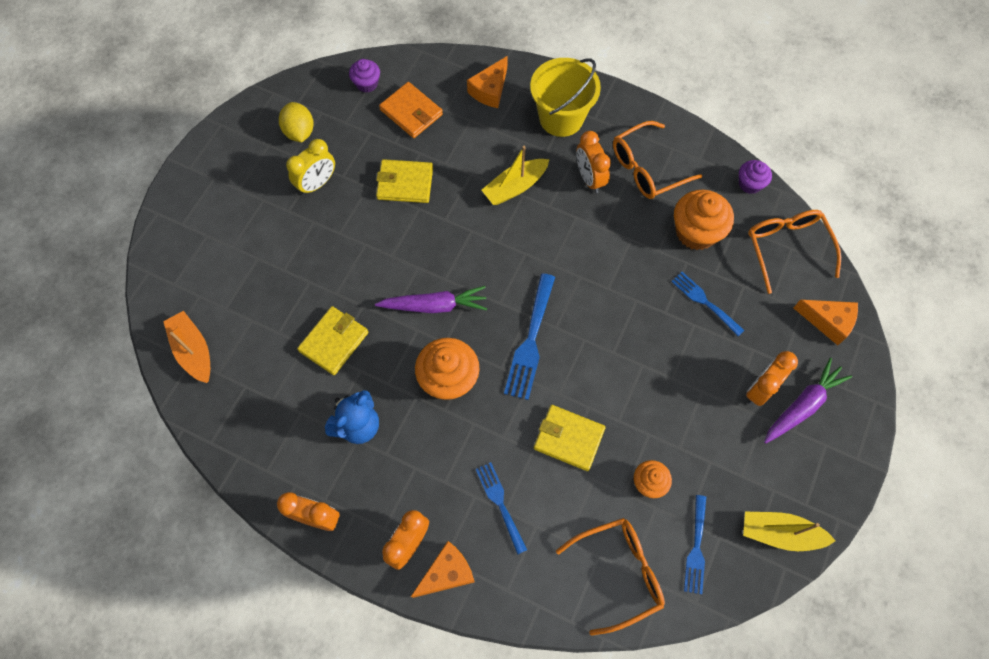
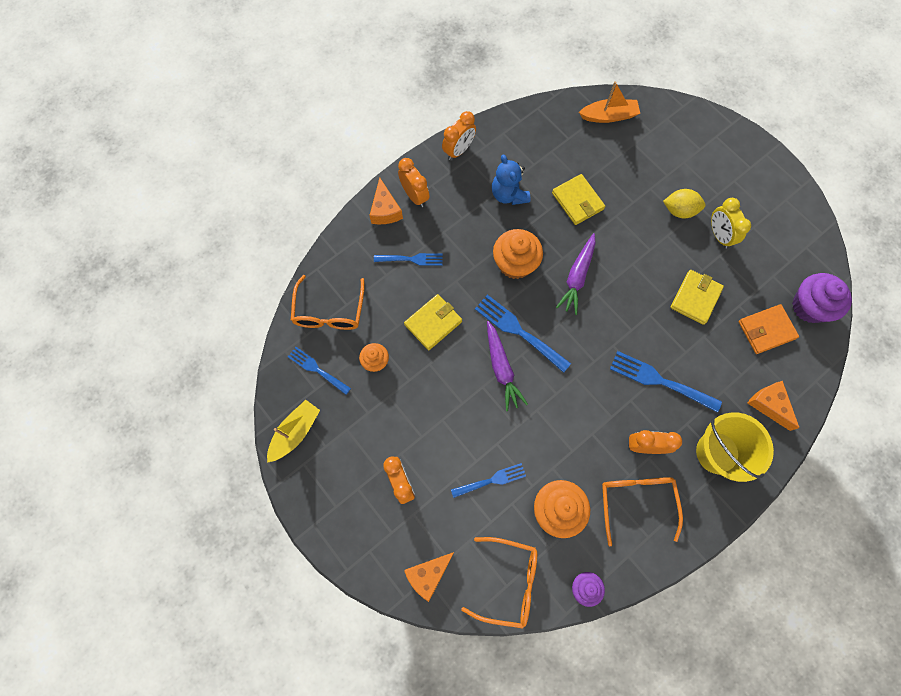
camera: 115 degrees right, 5 degrees up
(299, 132) = (775, 239): yellow lemon -> yellow lemon (679, 210)
(367, 84) = (809, 306): purple cupcake -> purple cupcake, size x1.75
(515, 187) = (659, 381): yellow boat -> blue fork
(802, 405) = (373, 508): purple carrot -> purple carrot (501, 368)

